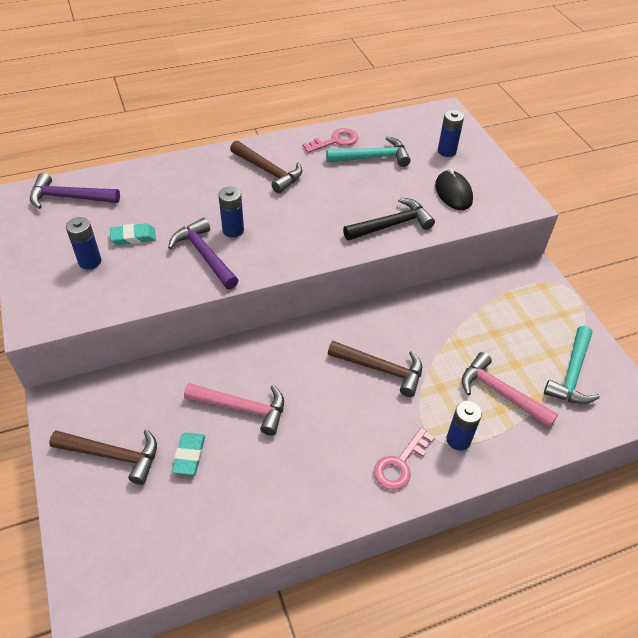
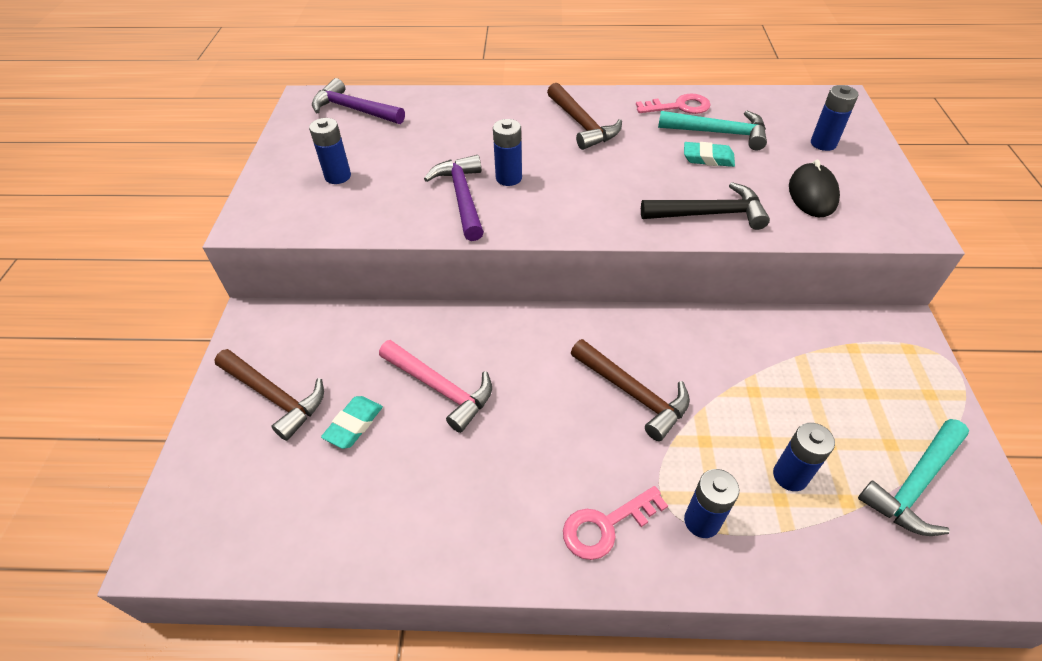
camera: 25 degrees right, 0 degrees up
(133, 237) = (396, 161): turquoise eraser -> turquoise eraser (708, 158)
(500, 393) = (790, 476): pink hammer -> blue battery

